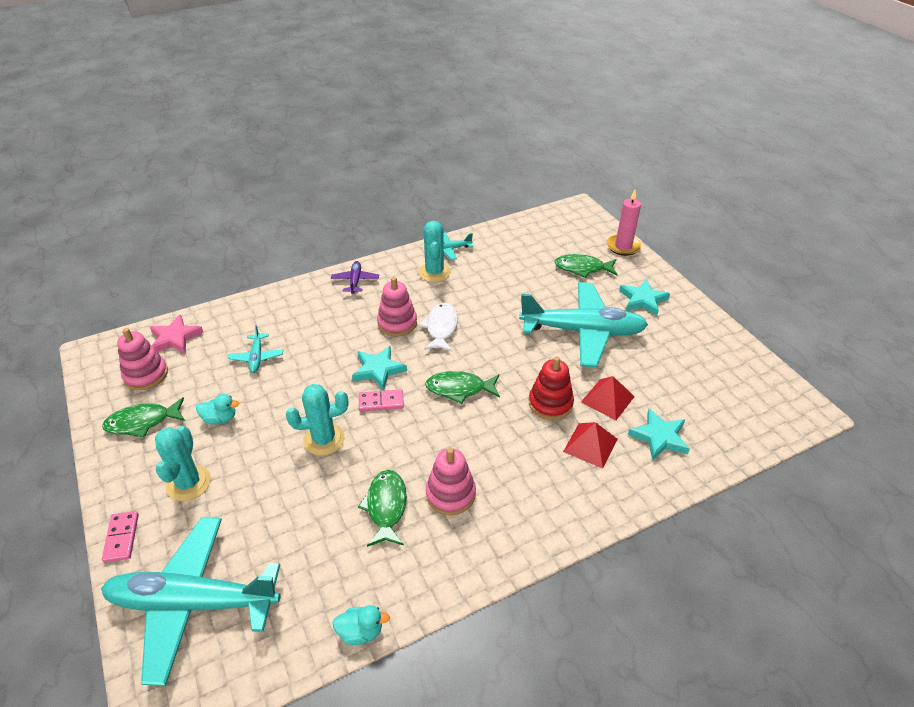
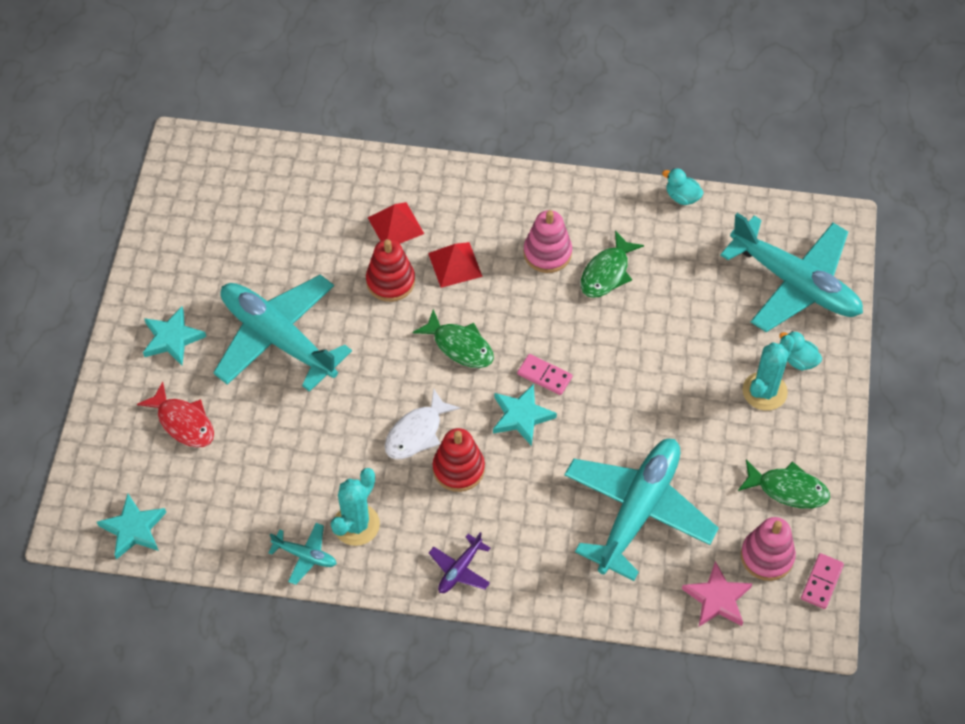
camera: 145 degrees left, 15 degrees up
(121, 538) = (837, 370): pink domino -> pink domino (822, 582)
(220, 418) = (709, 448): turquoise duck -> turquoise duck (798, 360)
(257, 357) = (638, 510): turquoise plane -> turquoise plane, size x2.37
(324, 439) = (622, 366): turquoise cactus -> none
(397, 323) = (458, 469): pink stacking toy -> red stacking toy
(582, 268) = (183, 422): green fish -> red fish
(607, 399) = (335, 255): red pyramid -> red pyramid (455, 264)
(623, 246) = (99, 426): pink candle -> none
(659, 437) = (331, 198): turquoise star -> turquoise star (134, 529)

